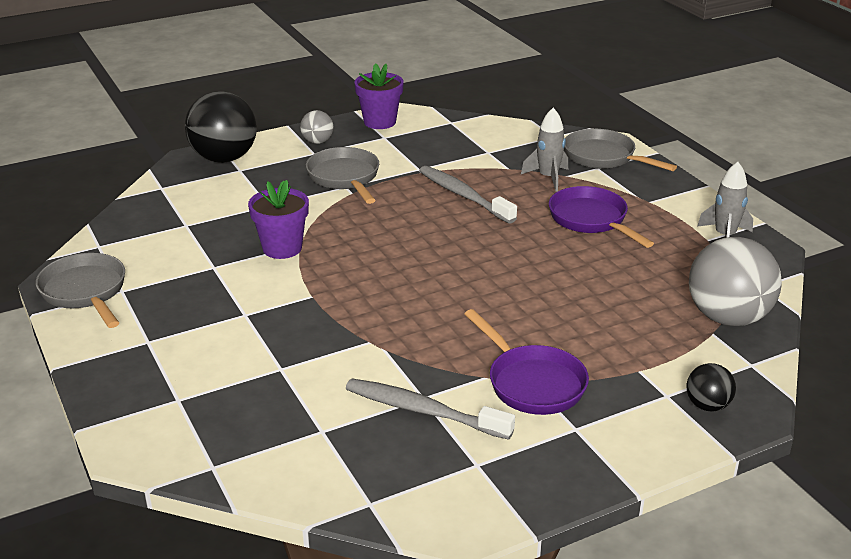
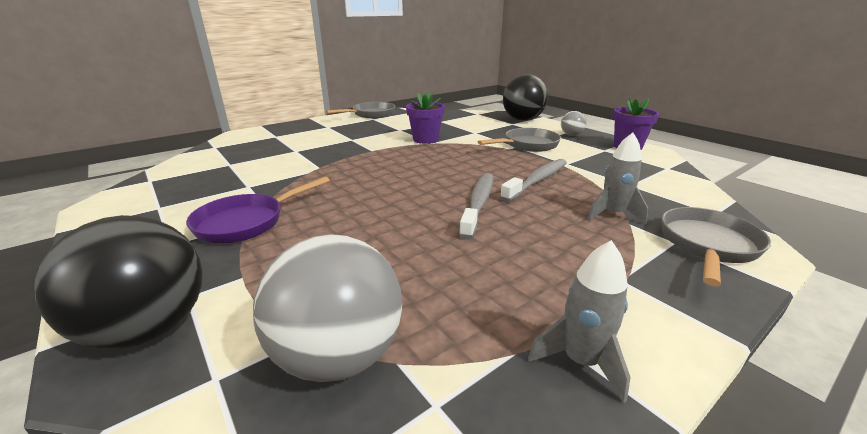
camera: 80 degrees right, 5 degrees down
(423, 411) = (232, 187): grey toothbrush -> grey toothbrush (479, 203)
(591, 220) = (541, 241): purple pan -> none
(707, 405) = (149, 329): black ball -> black ball, size x2.06

